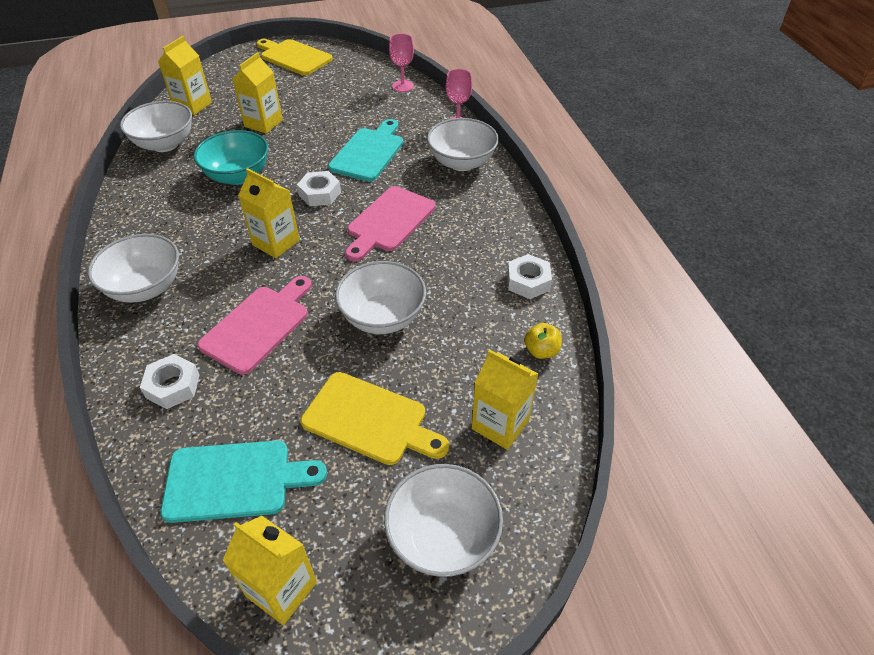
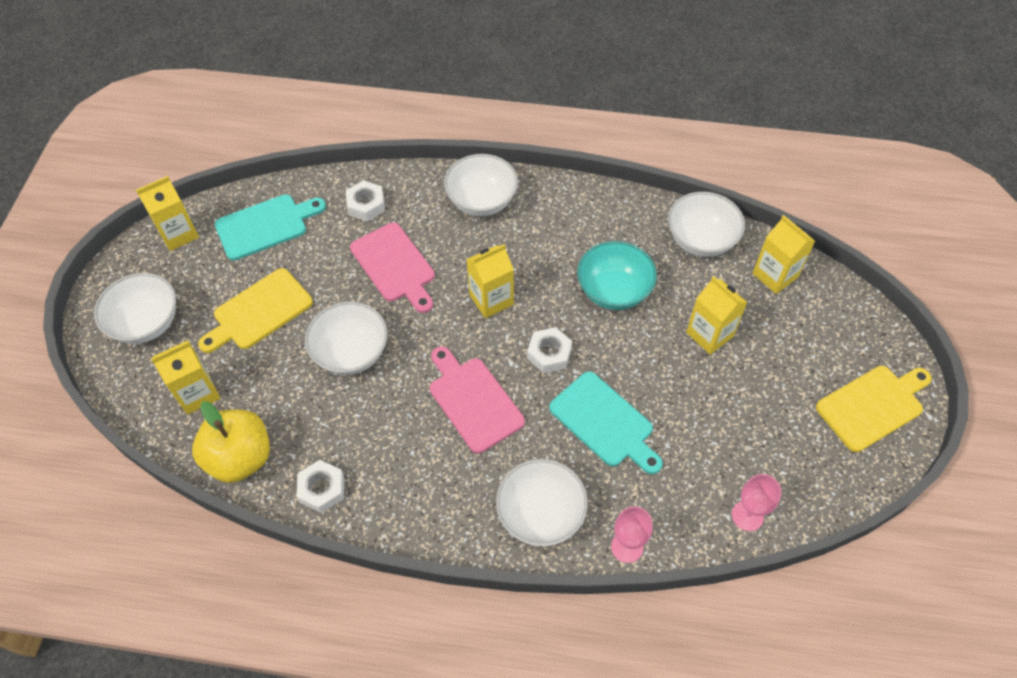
camera: 115 degrees right, 10 degrees up
(235, 480) = (265, 225): turquoise cutting board -> turquoise cutting board turned 135 degrees counterclockwise
(541, 351) = (240, 458): yellow apple -> yellow apple, size x2.12

